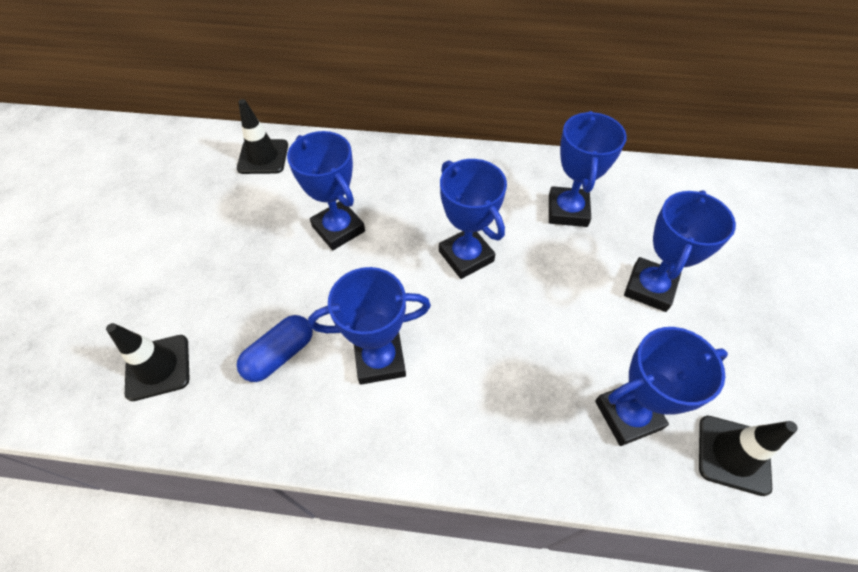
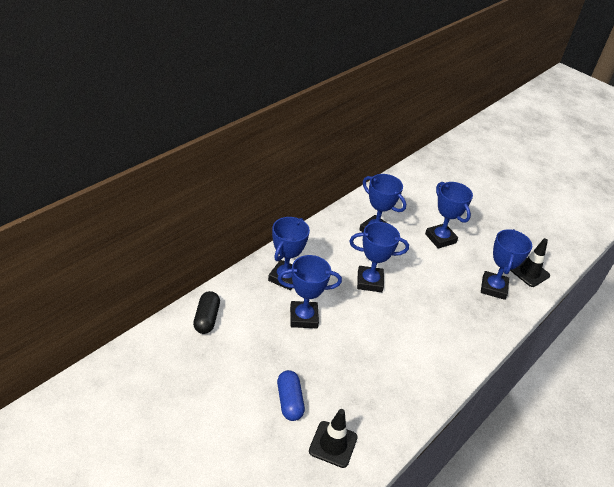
camera: 60 degrees left, 15 degrees down
(263, 157) = (206, 318): black traffic cone -> black capsule
(280, 355) = (369, 386): blue capsule -> blue capsule (289, 401)
(380, 359) = (404, 349): blue trophy -> blue trophy (285, 277)

